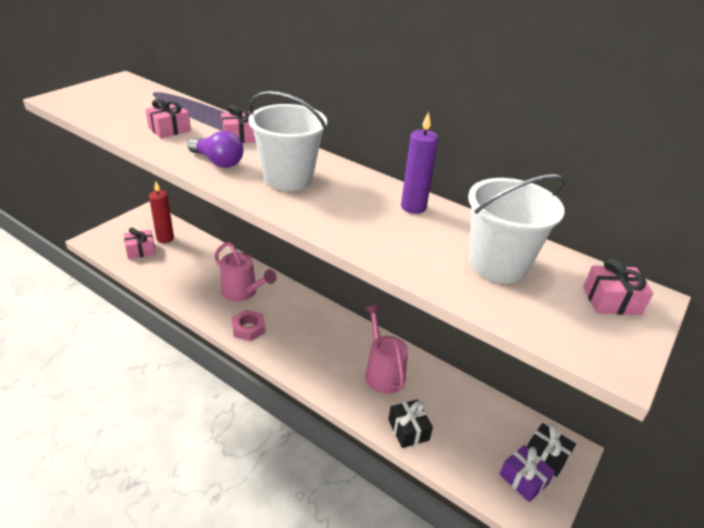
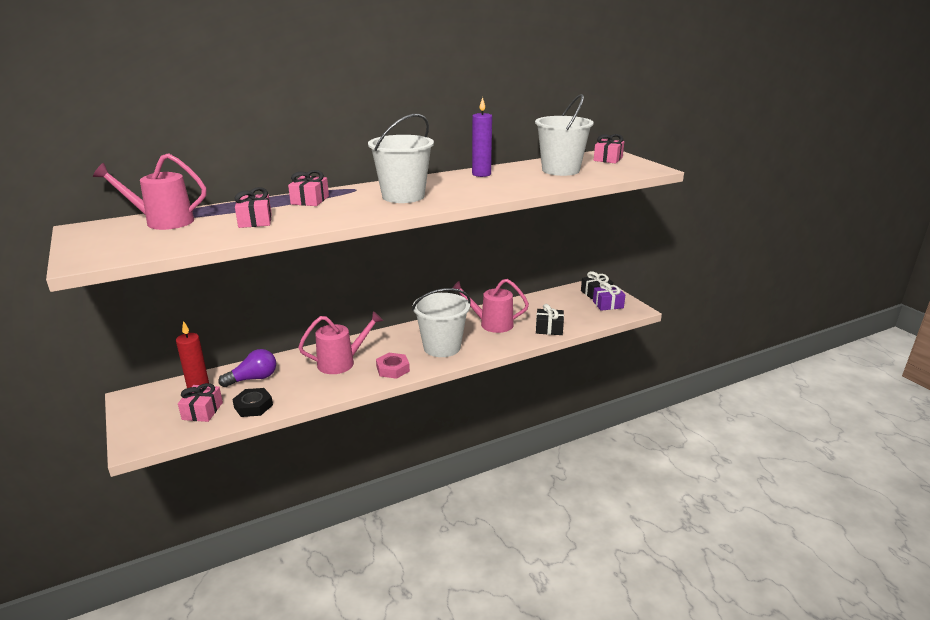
camera: 60 degrees left, 10 degrees down
(149, 98) = (162, 222): none -> pink watering can
(156, 271) = (253, 406): none -> black nut
(218, 162) = (347, 212): purple light bulb -> purple light bulb (253, 379)
(308, 349) = (442, 347): none -> white bucket

